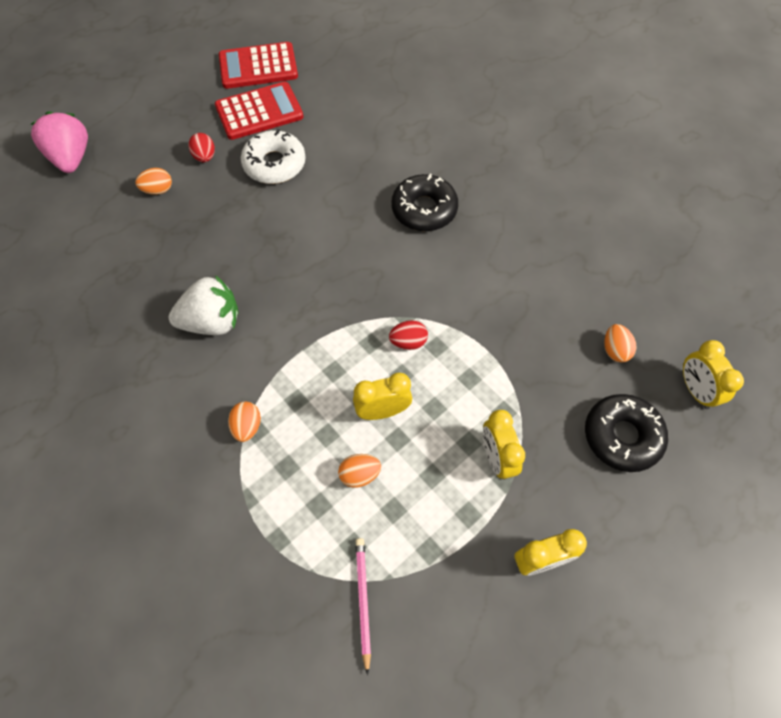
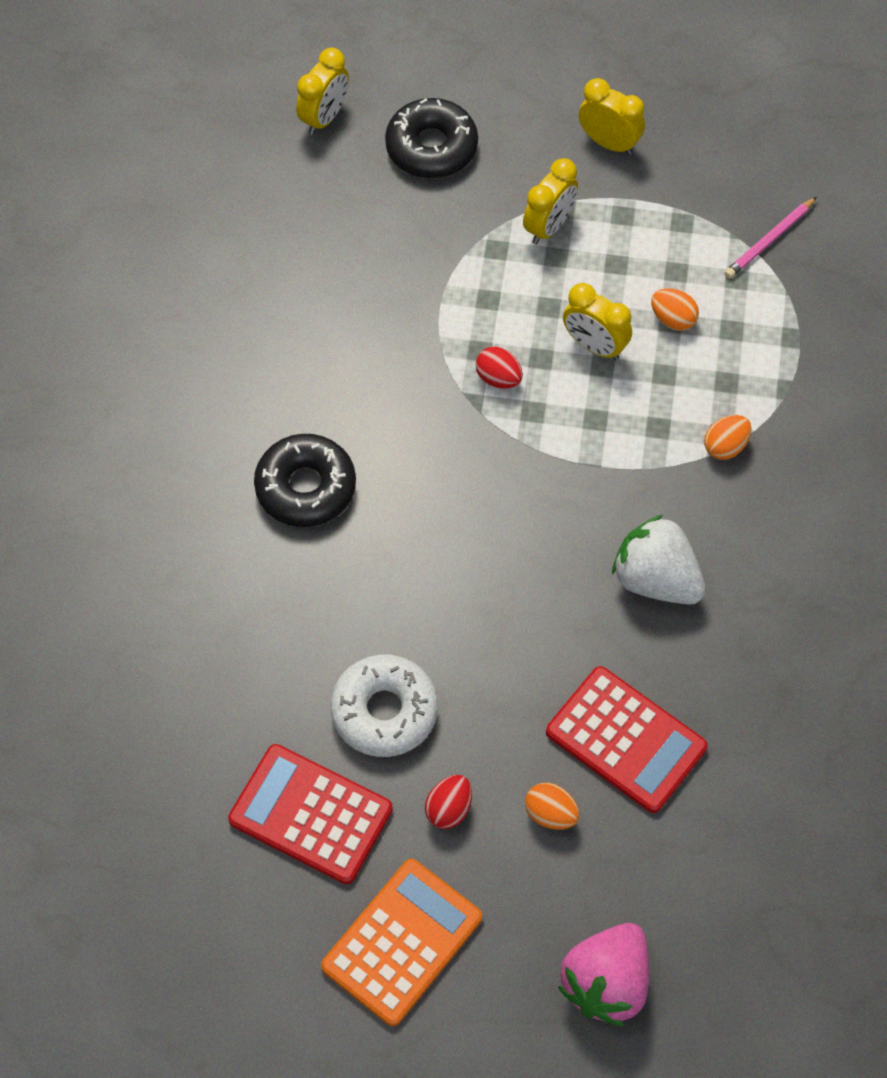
camera: 130 degrees left, 0 degrees up
(173, 107) = (402, 942): none -> orange calculator
(258, 66) = (223, 899): red calculator -> red calculator (626, 740)
(615, 350) = (337, 201): orange egg -> none

